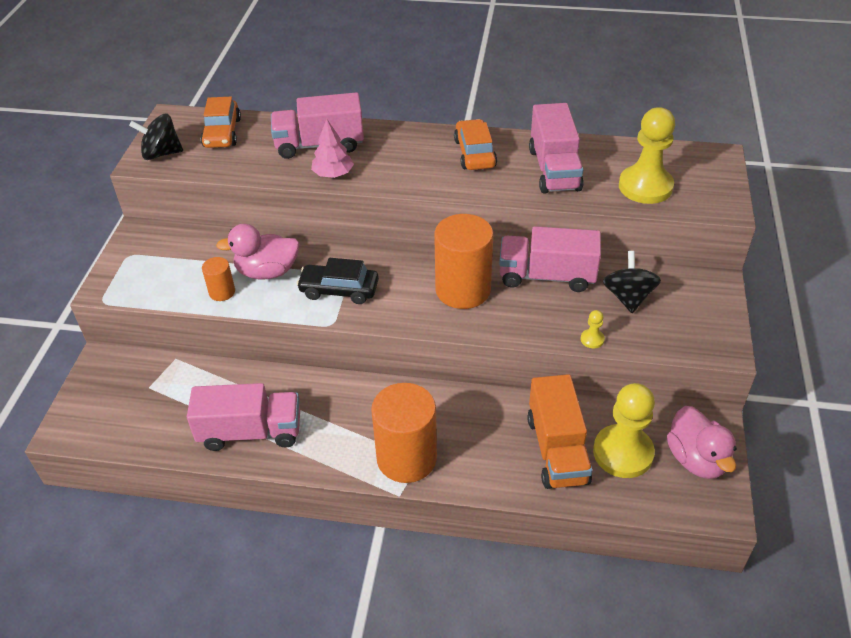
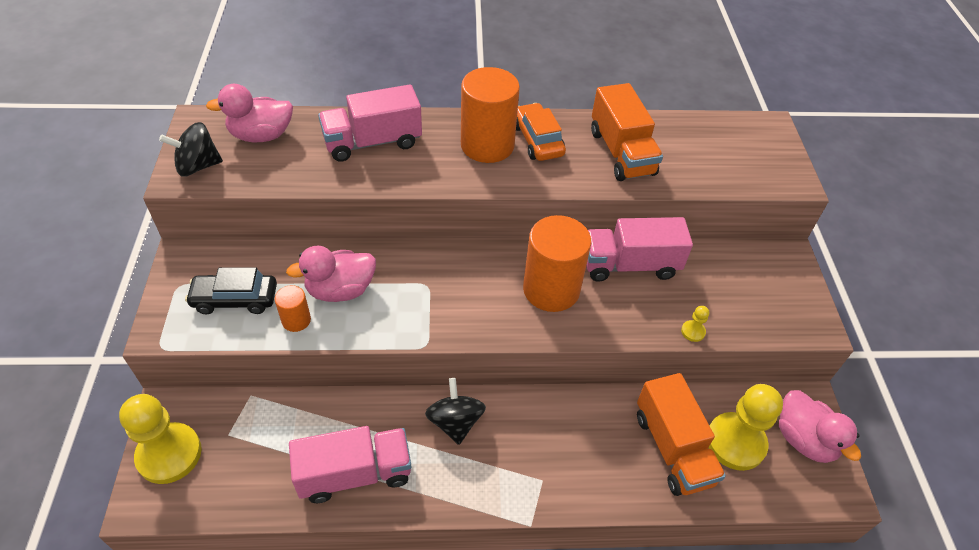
camera: 15 degrees left, 5 degrees up
(222, 133) = (261, 135): orange car -> pink duck
(333, 174) = (396, 176): pink tree -> none
(339, 290) = (423, 304): black car -> black car (235, 299)
(406, 458) = (527, 480): orange cylinder -> orange cylinder (487, 145)
(554, 169) = (621, 152): pink truck -> orange truck
(628, 297) = (713, 280): black spinning top -> black spinning top (455, 422)
(645, 187) = (714, 165): yellow pawn -> yellow pawn (169, 454)

